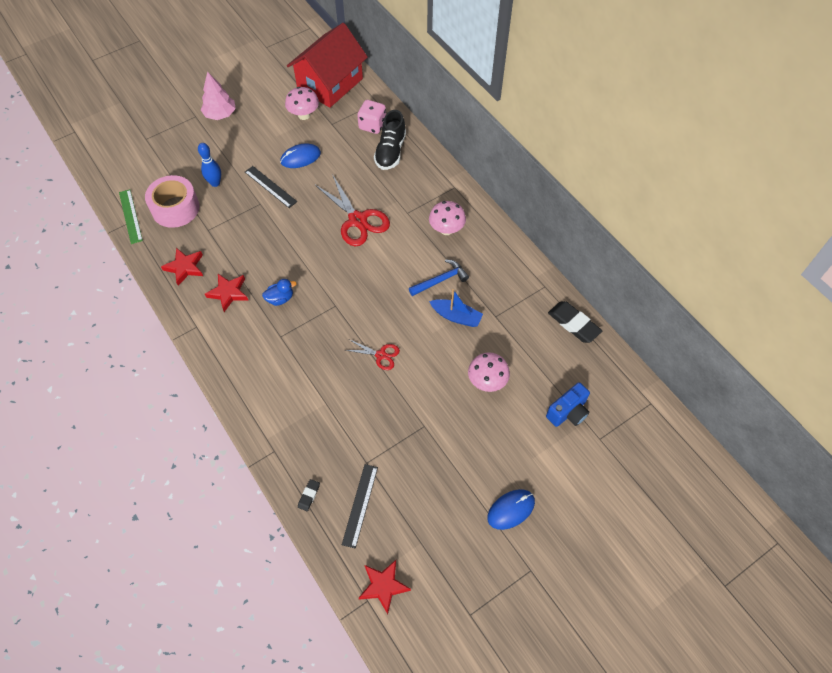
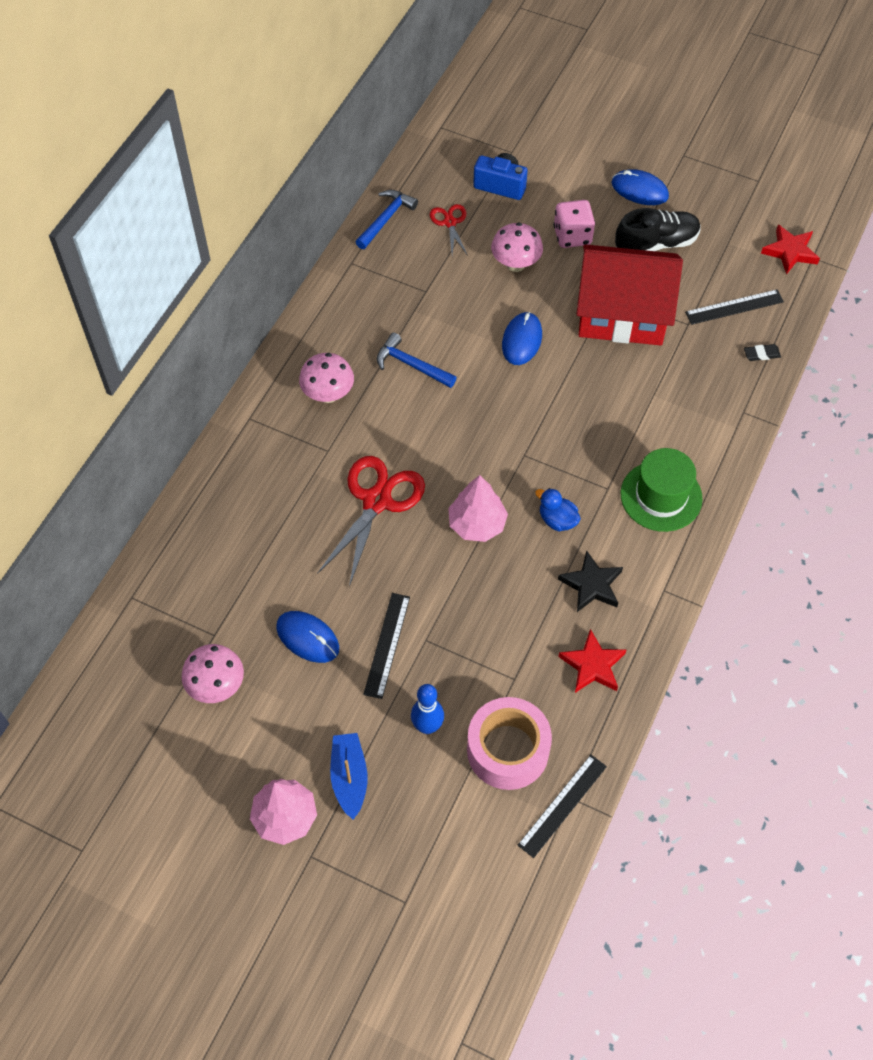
camera: 120 degrees left, 0 degrees up
(130, 216) = (562, 805): green ruler -> black ruler
(228, 293) = (591, 585): red star -> black star
(253, 362) = (661, 496): none -> green hat
(308, 258) = (477, 524): none -> pink tree
(330, 84) = (124, 688): red house -> red house (622, 313)
(372, 125) = (186, 577): pink dice -> pink dice (572, 236)
(380, 355) = (556, 374): red scissors -> red scissors (450, 223)
(390, 151) = (227, 526): black shoe -> black shoe (656, 244)
(420, 350) = (522, 340): none -> blue mouse
(456, 316) = (452, 327): blue boat -> blue boat (349, 778)
(574, 324) = (386, 219): black eraser -> blue hammer

